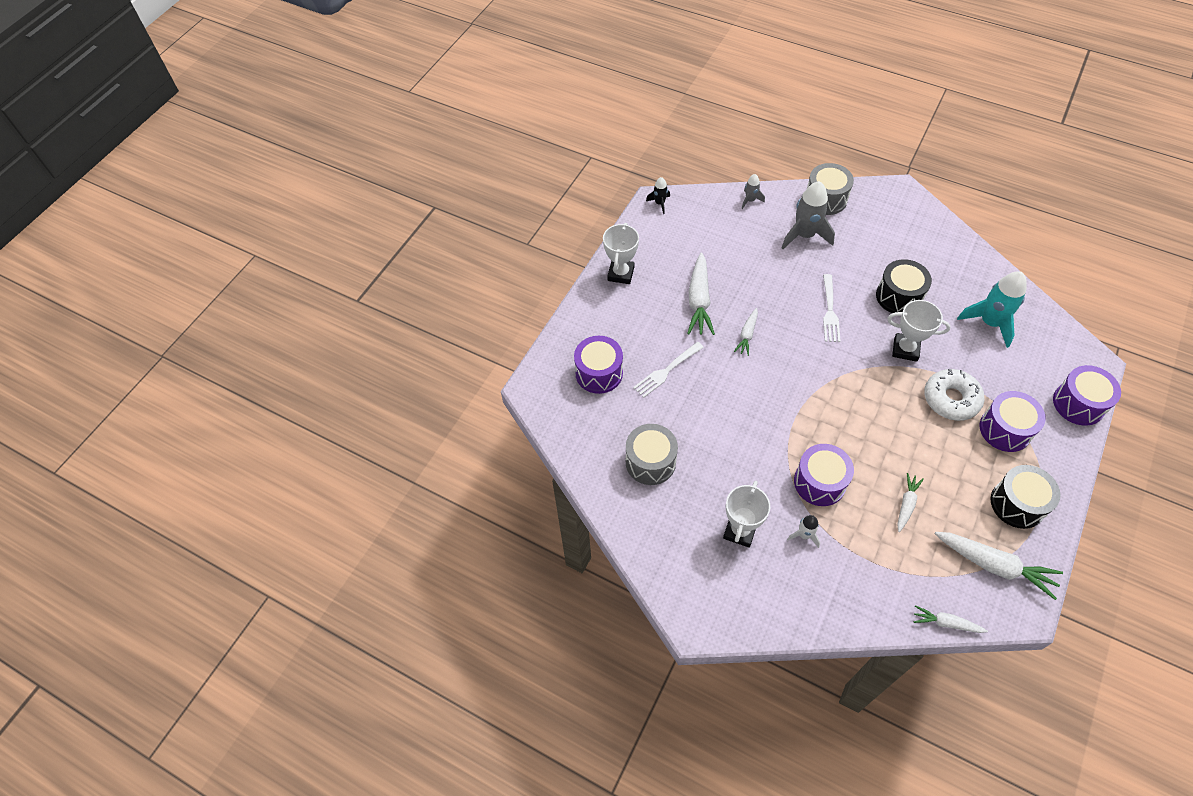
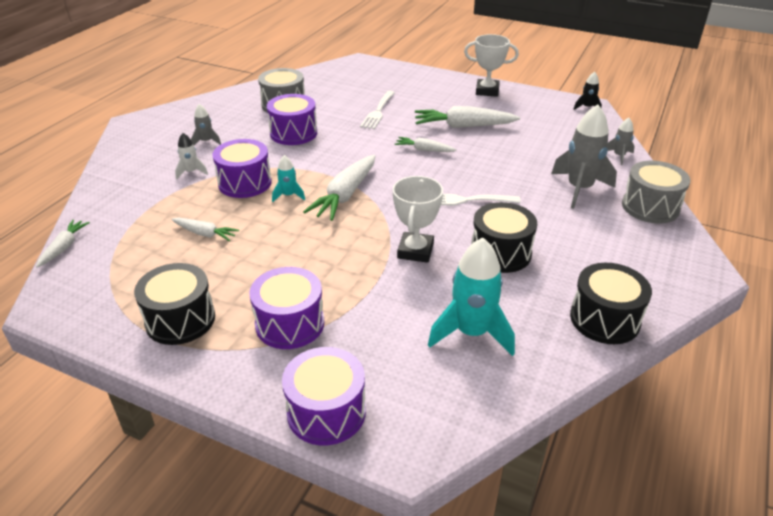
camera: 85 degrees right, 20 degrees down
(599, 373) = (374, 84): purple drum -> purple drum (293, 133)
(667, 370) = (378, 111): white fork -> white fork turned 120 degrees counterclockwise
(740, 531) = (206, 142): white trophy -> grey rocket
(837, 443) = (288, 195): none -> turquoise rocket
(951, 399) = (340, 281): white donut -> none
(960, 251) = (604, 319): none -> black drum
(994, 565) = (110, 289): white carrot -> white carrot (345, 195)

